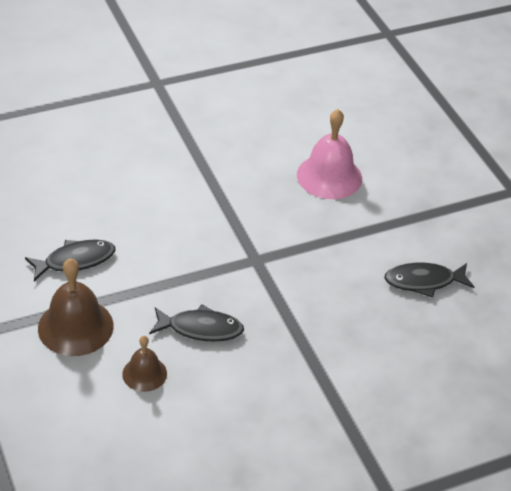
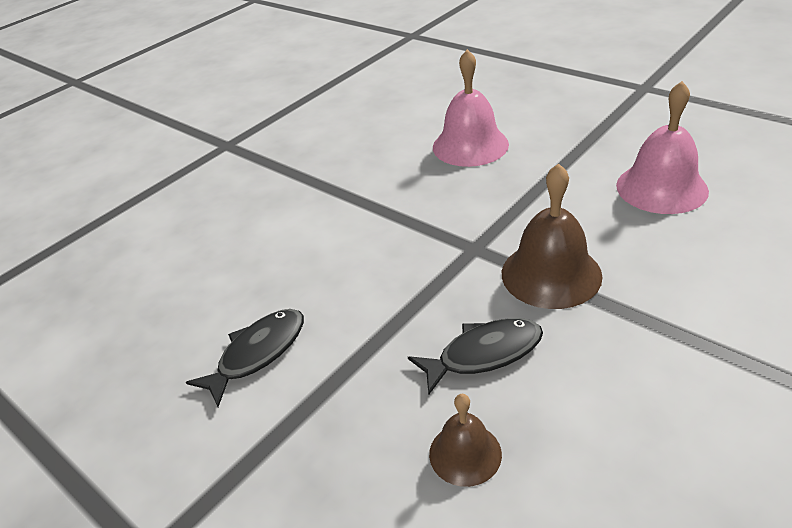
camera: 20 degrees left, 5 degrees down
(75, 327) = (318, 439): brown bell -> brown bell (551, 274)
(424, 281) = (661, 188): black fish -> pink bell

